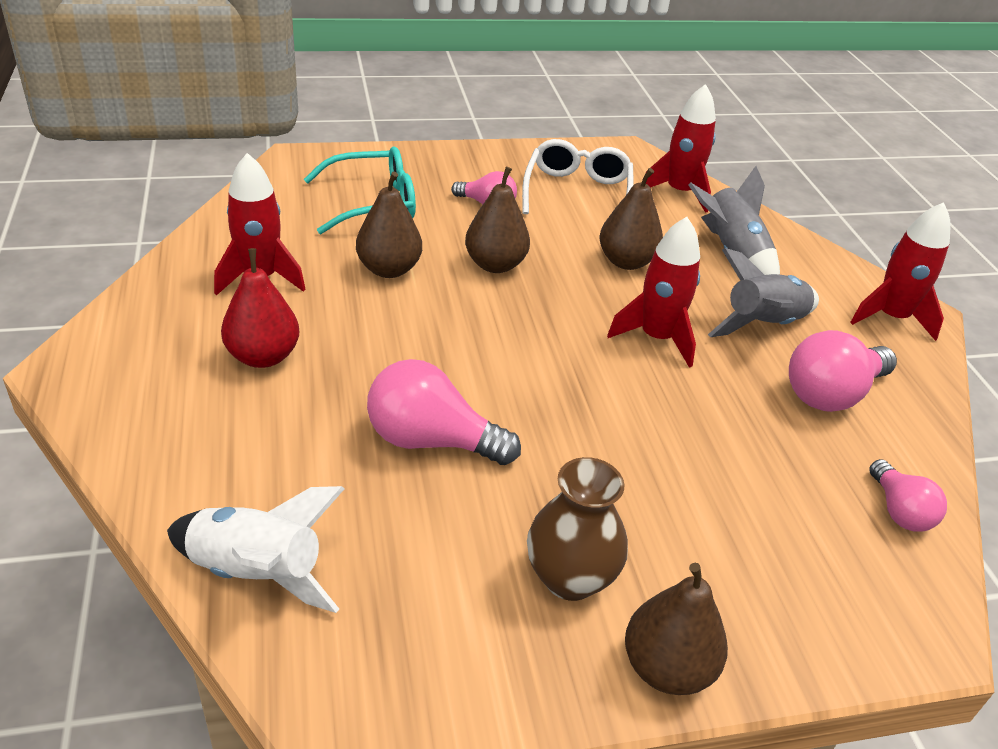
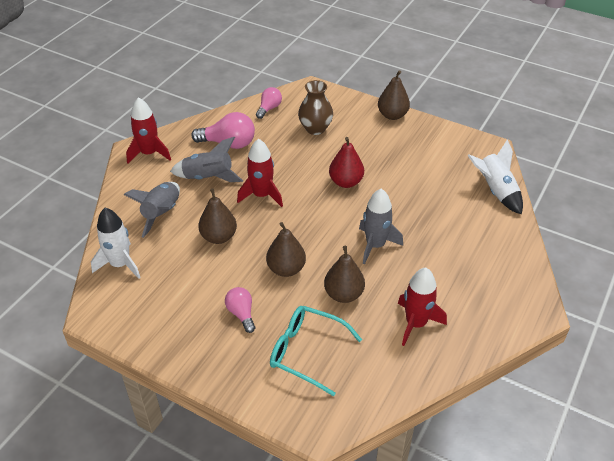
camera: 135 degrees left, 5 degrees up
(263, 356) = (444, 273): red pear -> red pear (346, 182)
(407, 347) = (375, 245): none -> grey rocket
(431, 440) = (401, 202): pink light bulb -> none
(570, 578) = (396, 144): brown vase -> brown vase (315, 128)
(577, 192) = (177, 296): white glasses -> none
(679, 192) = (120, 264): red rocket -> white rocket

